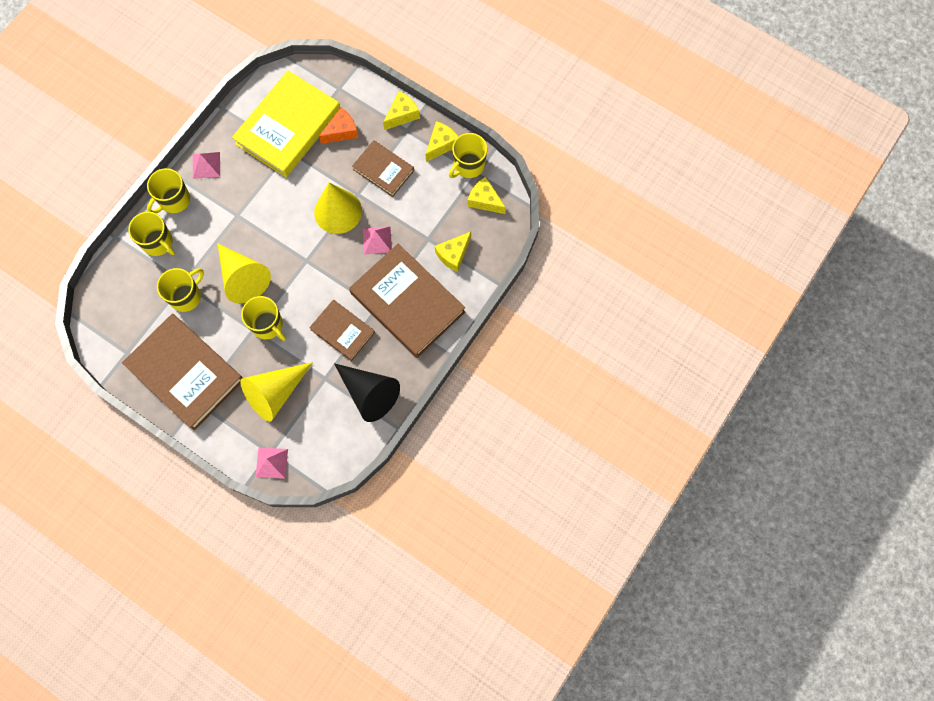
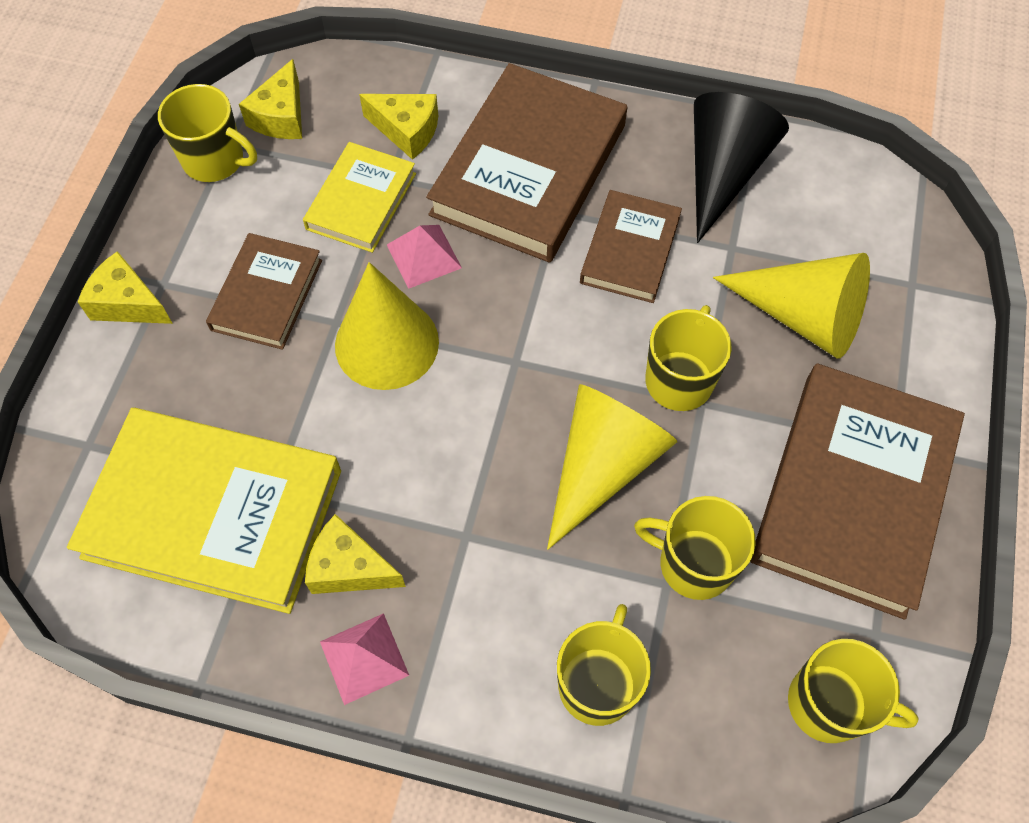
camera: 110 degrees left, 10 degrees down
(174, 200) = (479, 694): yellow mug -> yellow mug (829, 704)
(271, 463) = (928, 275): pink pyramid -> none
(341, 131) = (196, 401): orange cheese -> none
(419, 222) = (361, 201): none -> yellow book
(441, 144) = (180, 216): yellow cheese -> yellow cheese (350, 568)

